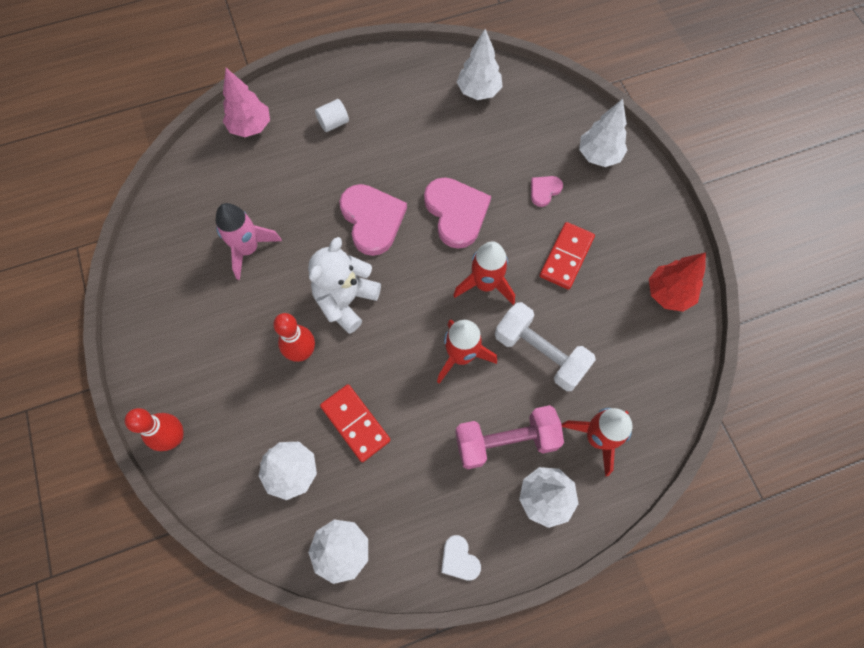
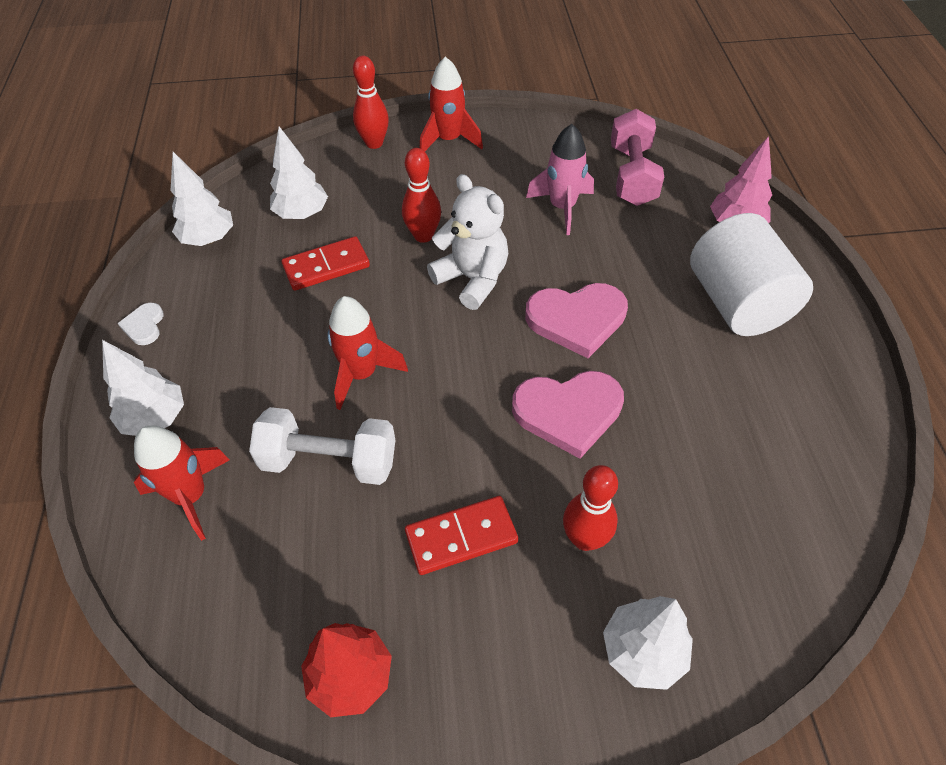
camera: 105 degrees right, 15 degrees down
(333, 123) = (737, 303): white cylinder -> white cylinder, size x2.48
(459, 559) = (144, 325): white heart -> white heart turned 75 degrees counterclockwise
(478, 91) = (793, 491): white tree -> none
(485, 284) = (449, 422): red rocket -> red rocket (449, 140)
(506, 441) = (238, 395): pink dumbbell -> pink dumbbell (632, 176)
(540, 353) = (329, 461): white dumbbell -> white dumbbell turned 45 degrees clockwise
(544, 191) = (585, 539): pink heart -> red bowling pin
(566, 257) = (461, 537): red domino -> red domino turned 60 degrees counterclockwise

